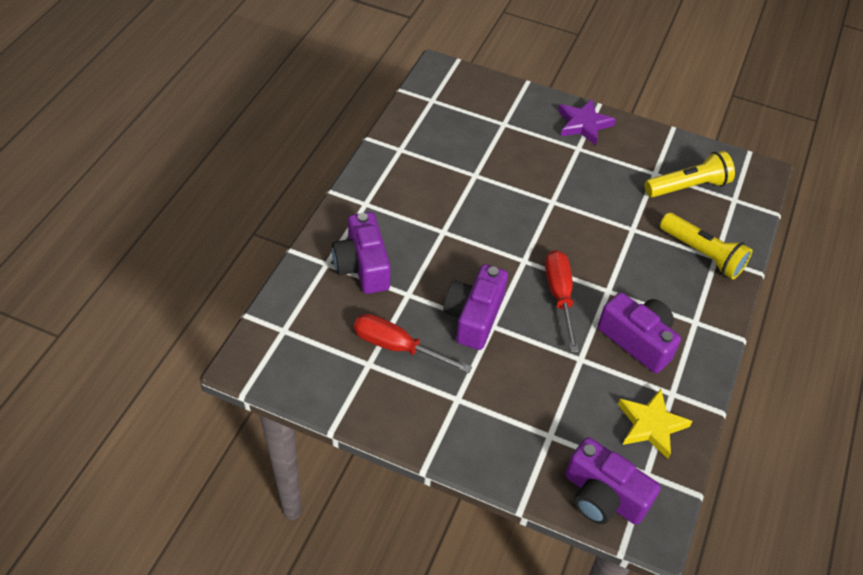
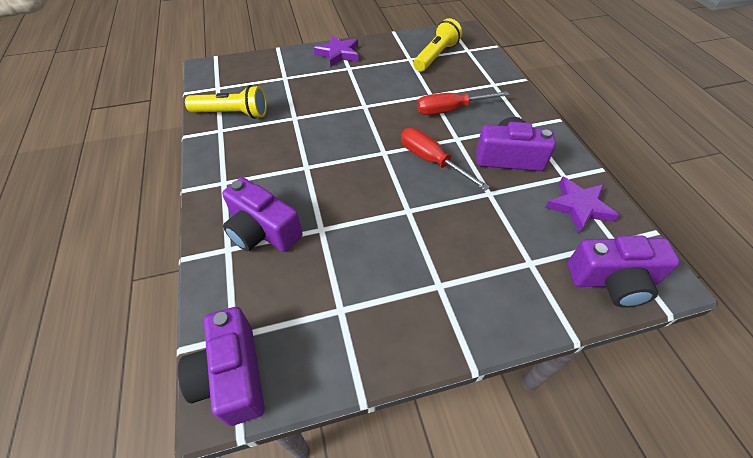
camera: 35 degrees left, 0 degrees up
(397, 347) = (351, 277): red screwdriver -> red screwdriver (450, 110)
(474, 316) = (388, 213): purple camera -> purple camera (232, 376)
(651, 425) = (579, 206): yellow star -> purple star
(702, 254) = (485, 86): yellow flashlight -> yellow flashlight (232, 114)

